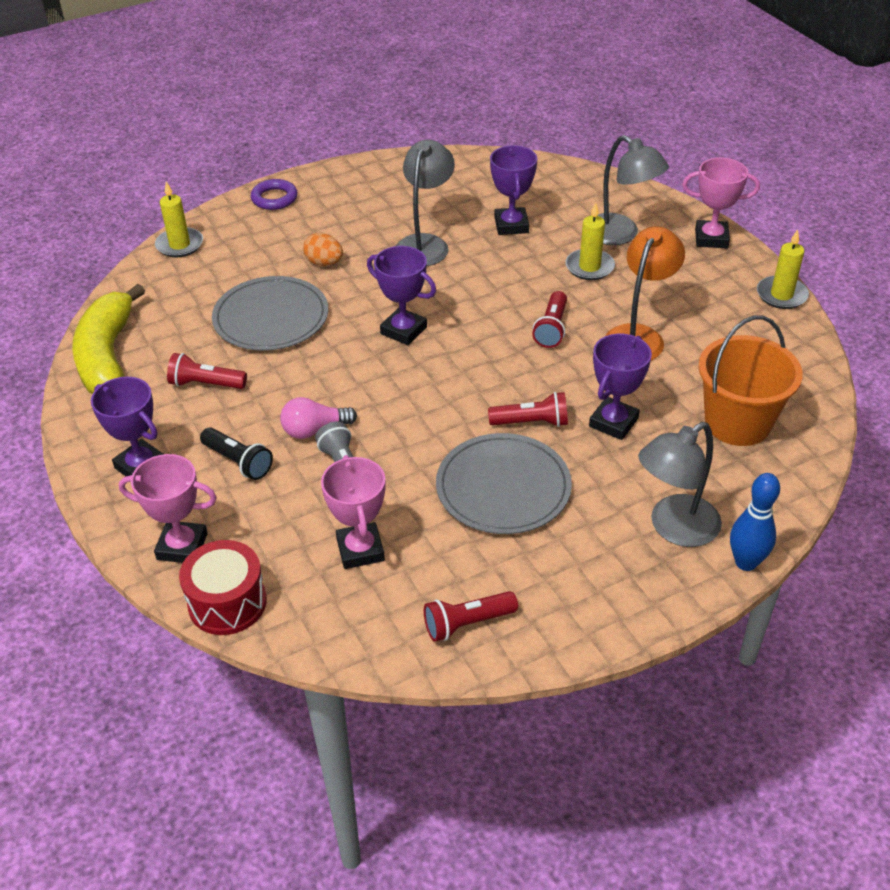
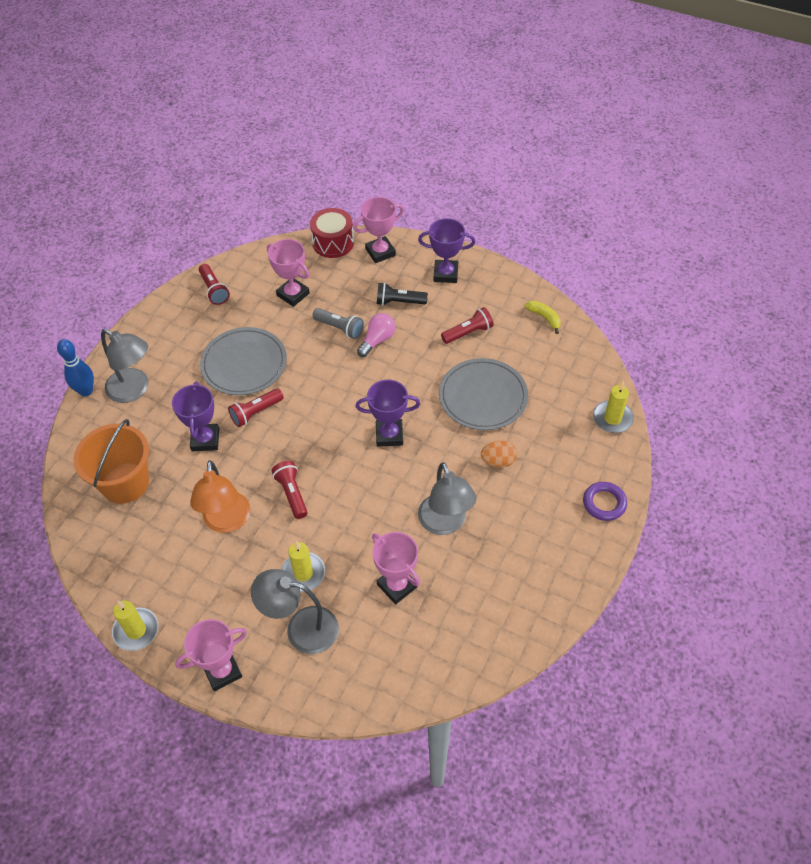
camera: 145 degrees right, 10 degrees up
(108, 356) = (544, 318): yellow banana -> yellow banana, size x0.43
(467, 623) = (214, 290): red flashlight -> red flashlight turned 120 degrees clockwise
(511, 225) = (397, 586): purple trophy -> pink trophy
(674, 528) = (134, 390): grey lamp -> grey lamp turned 105 degrees clockwise

